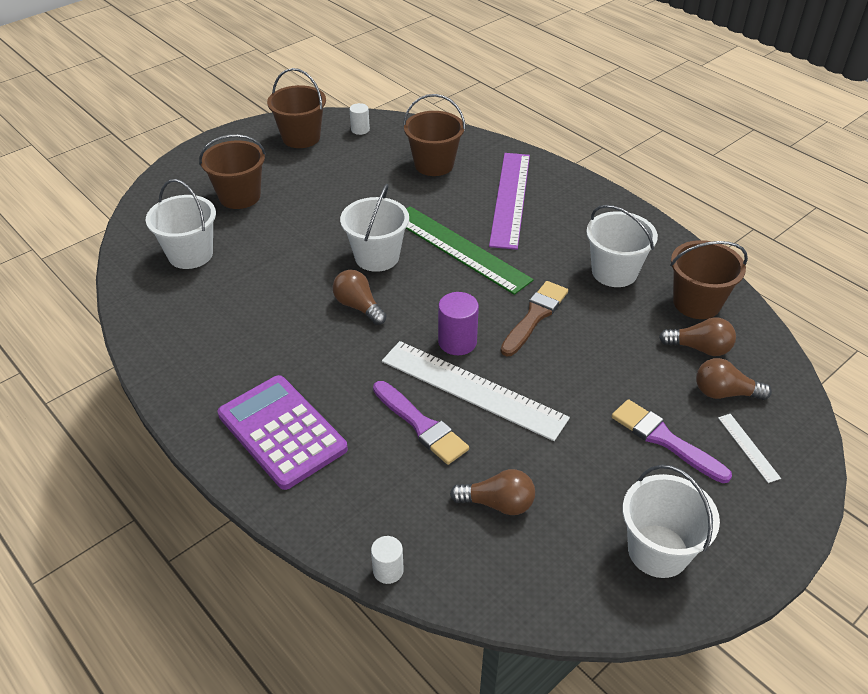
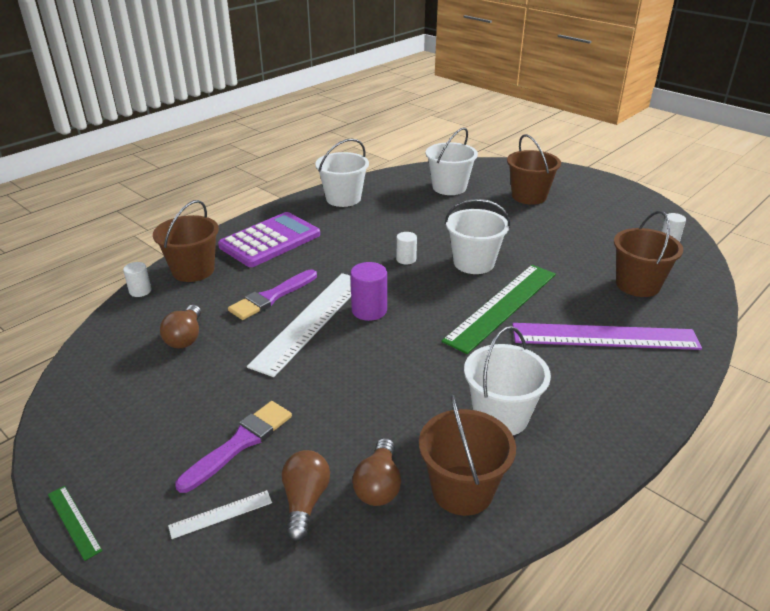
camera: 85 degrees right, 10 degrees down
(301, 137) = (632, 212): brown bucket -> brown bucket (193, 270)
(358, 306) = (406, 259): brown light bulb -> white cylinder
(534, 316) = (411, 355): brown brush -> none
(658, 551) = (111, 429): white bucket -> white bucket (343, 198)
(779, 557) = (74, 522): none -> green ruler

